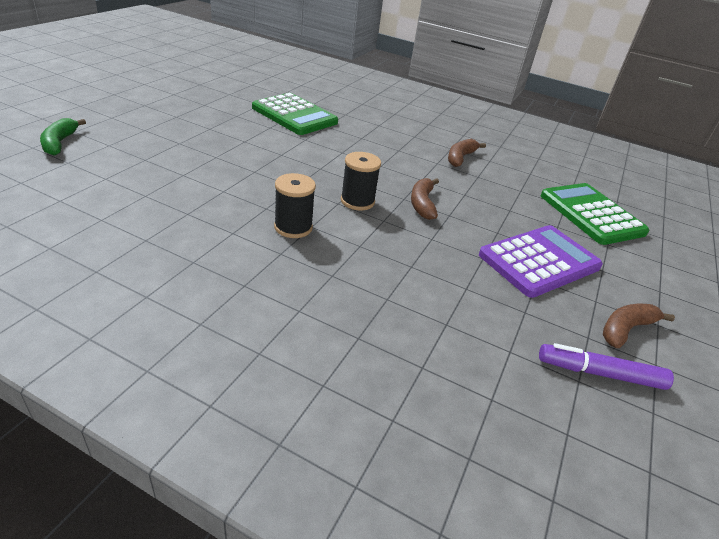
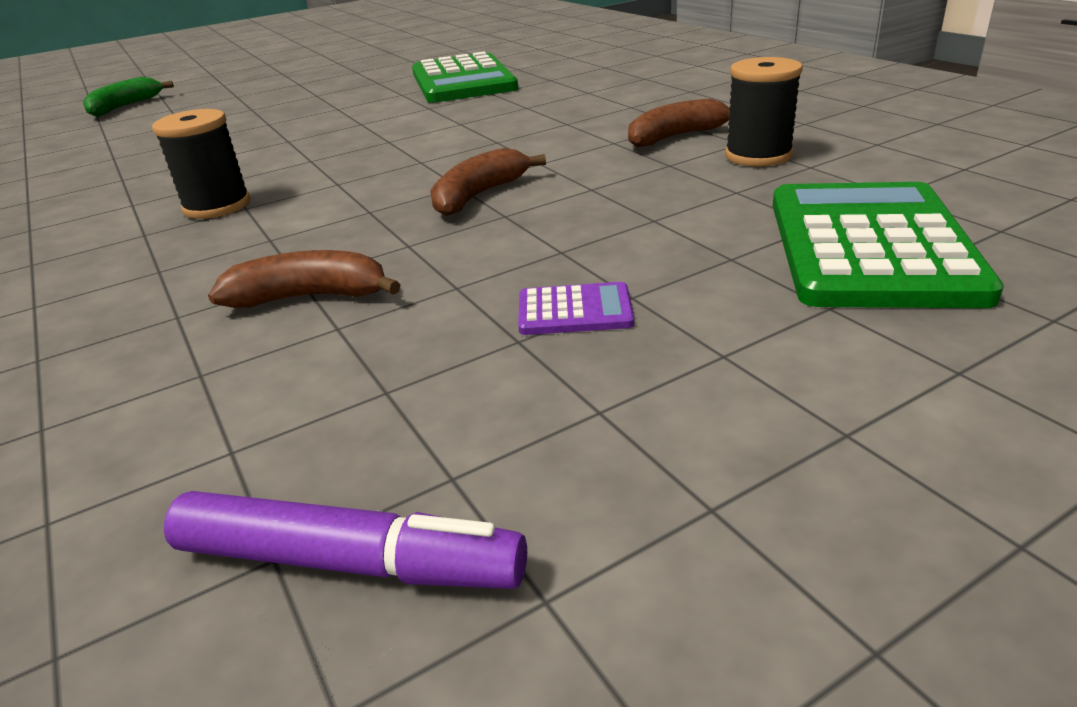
camera: 40 degrees right, 5 degrees down
(357, 201) = (371, 183): black spool -> black spool (758, 155)
(539, 261) = (575, 311): purple calculator -> purple calculator, size x0.43
(600, 373) = (348, 562): purple marker -> purple marker turned 150 degrees clockwise
(625, 329) = (584, 490): brown banana -> brown banana (310, 297)

